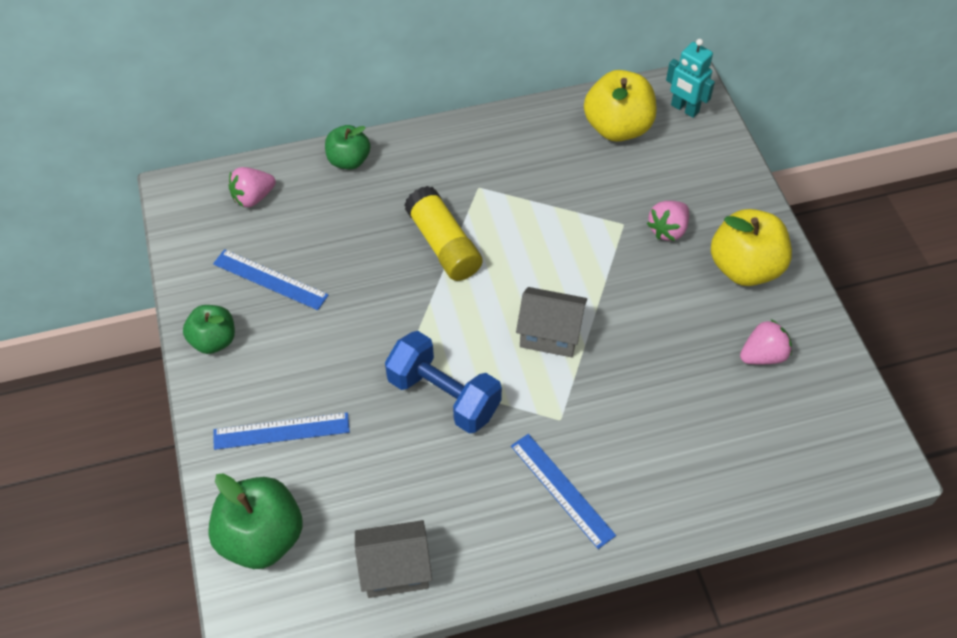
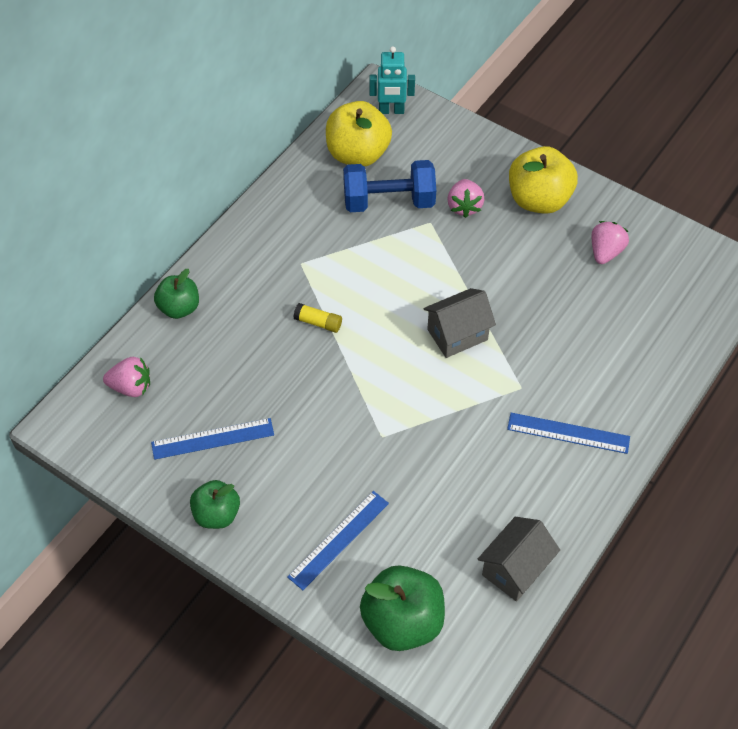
camera: 40 degrees left, 0 degrees up
(253, 197) = (131, 387): pink strawberry -> pink strawberry turned 105 degrees counterclockwise
(443, 244) = (318, 322): yellow glue stick -> yellow glue stick, size x0.50
(443, 396) = (428, 429): blue dumbbell -> blue dumbbell (389, 201)

